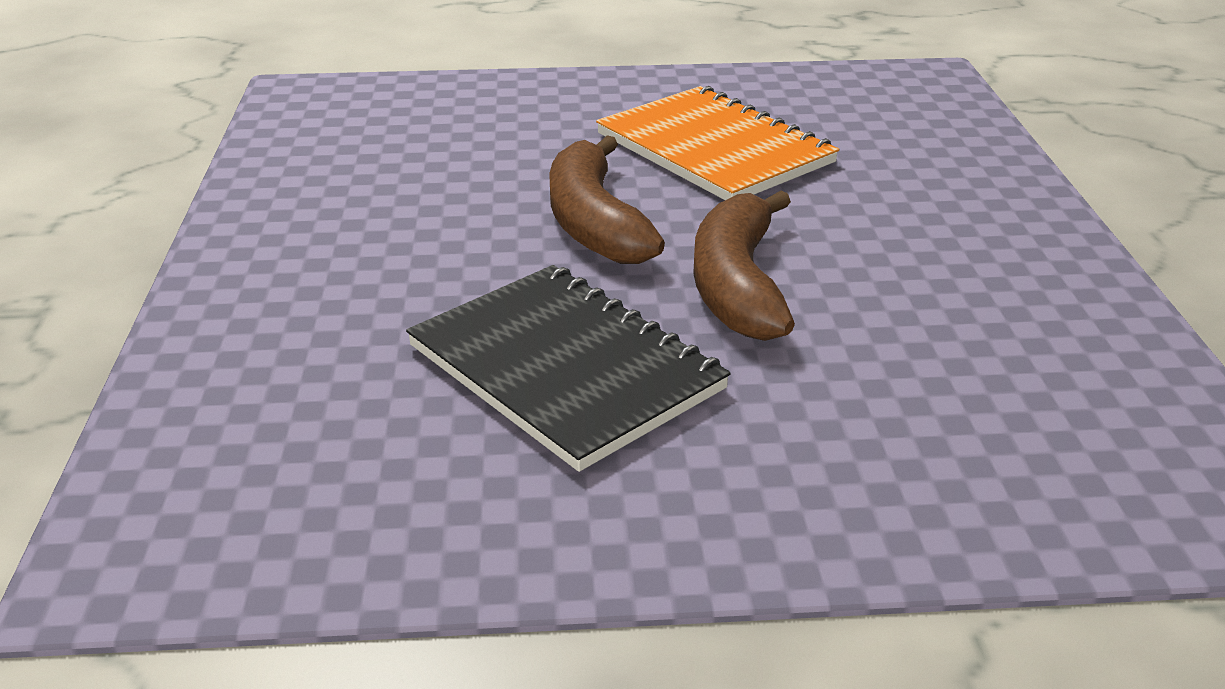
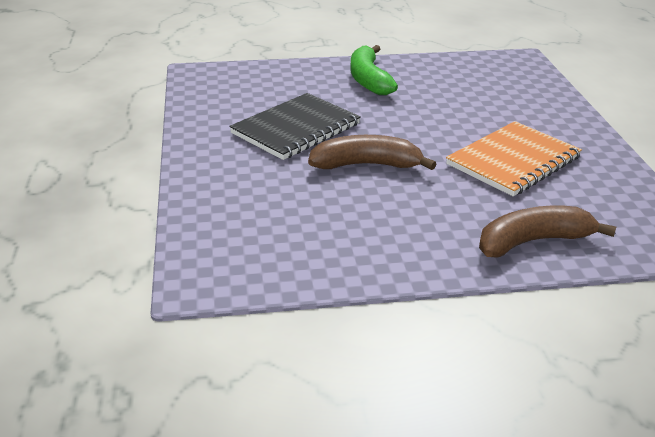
camera: 85 degrees right, 0 degrees up
(324, 257) = (368, 80): none -> green banana
(594, 223) = (415, 131): brown banana -> brown banana (532, 241)

